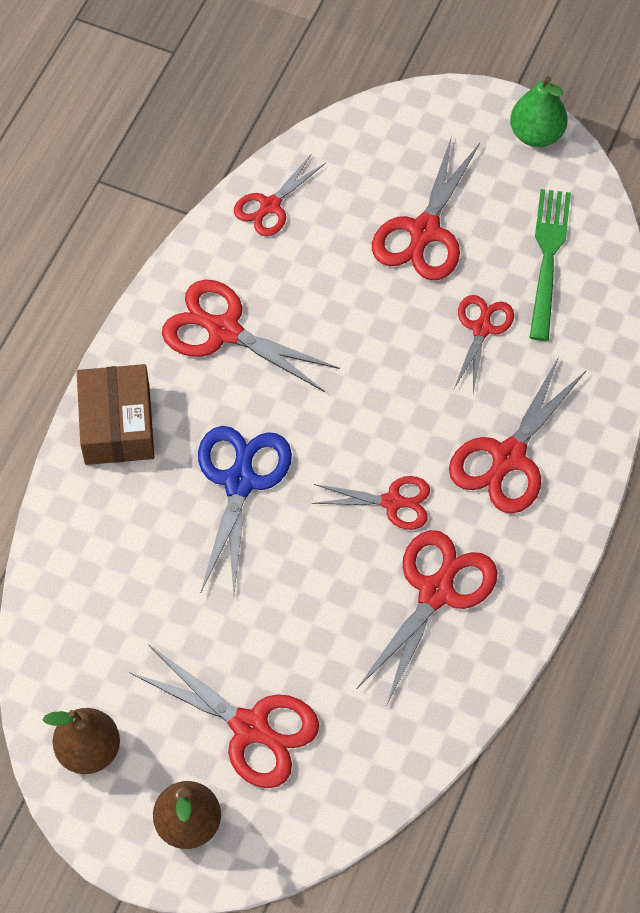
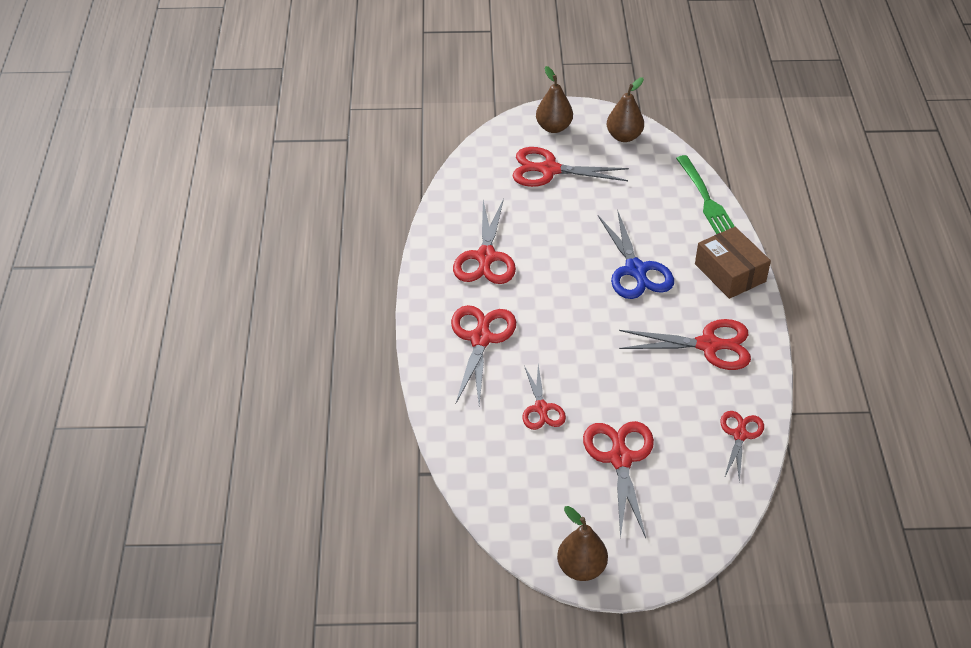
camera: 155 degrees right, 15 degrees down
(392, 502) = (538, 291): red scissors -> none
(536, 134) = (581, 568): green pear -> brown pear
(548, 256) = (521, 475): green fork -> green fork (706, 200)

